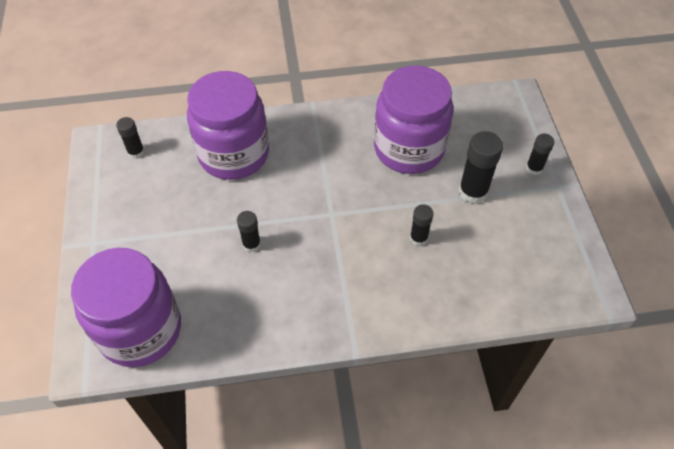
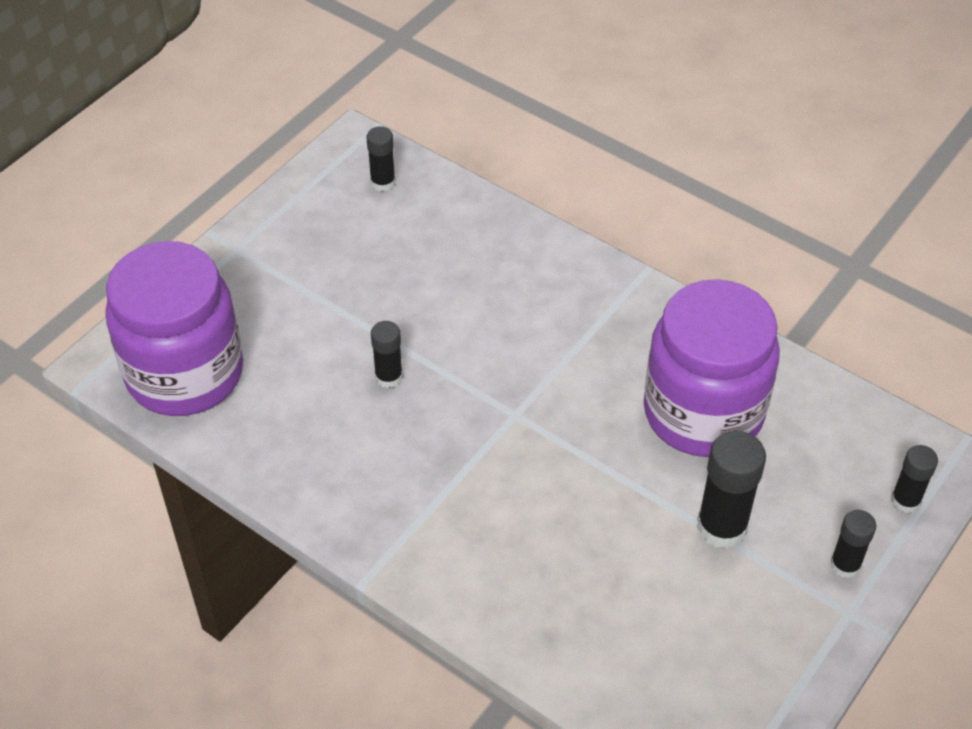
camera: 45 degrees right, 5 degrees down
(234, 154) = (484, 262): purple jar -> none
(418, 238) = (584, 523): black glue stick -> black glue stick (905, 500)

